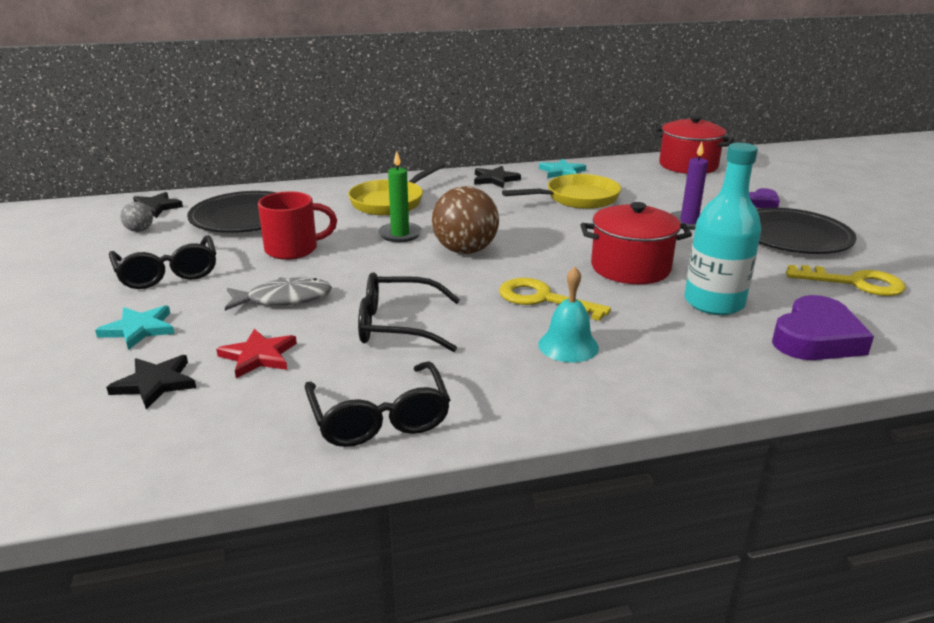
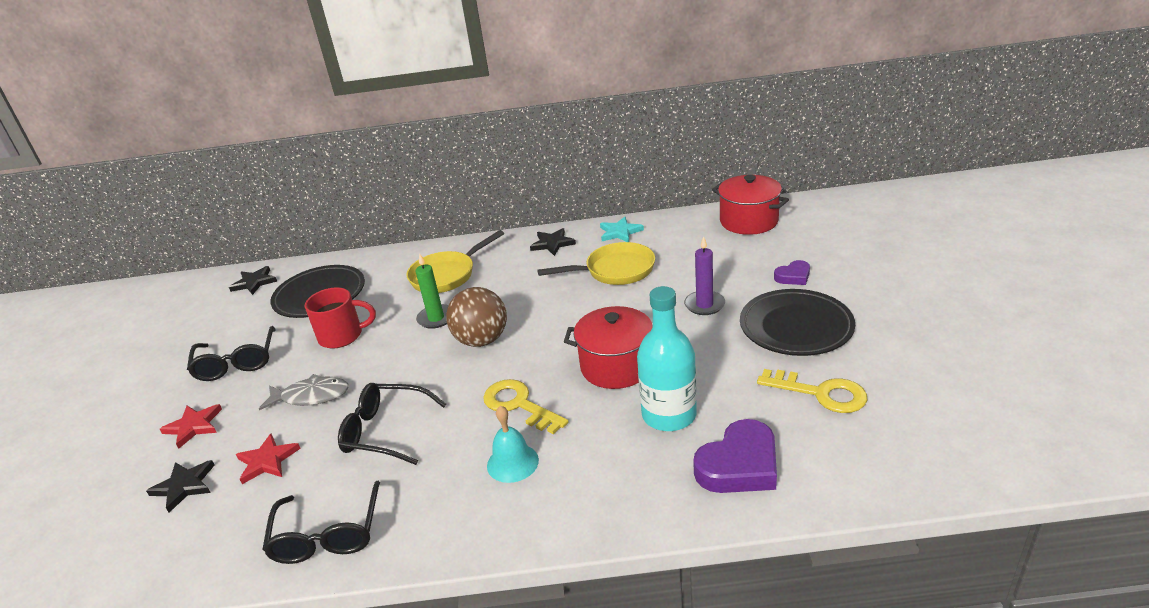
camera: 15 degrees right, 5 degrees up
(139, 230) = (234, 310): grey ball -> none
(139, 329) = (193, 426): turquoise star -> red star

